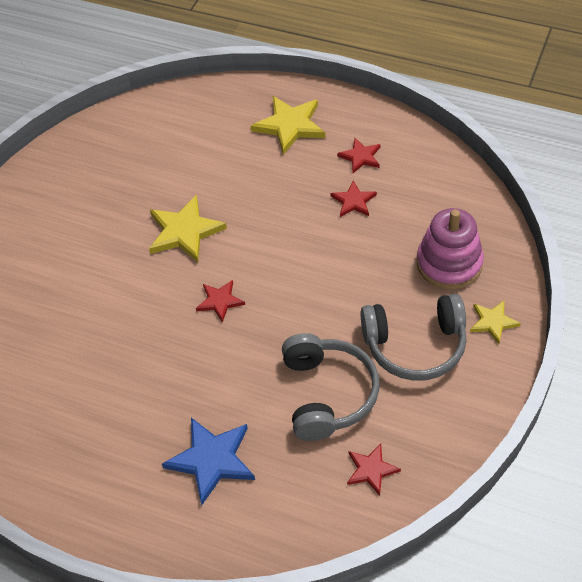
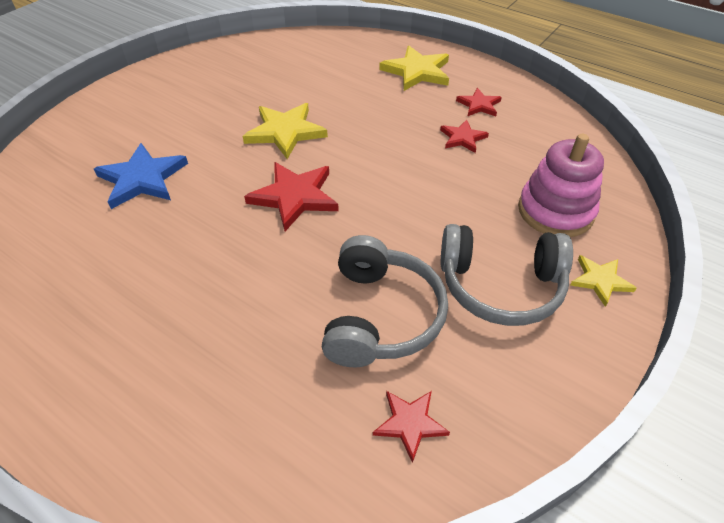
camera: 10 degrees right, 5 degrees down
(211, 460) = (215, 359): blue star -> blue star (142, 179)
(220, 301) = (294, 197): red star -> red star, size x1.72

